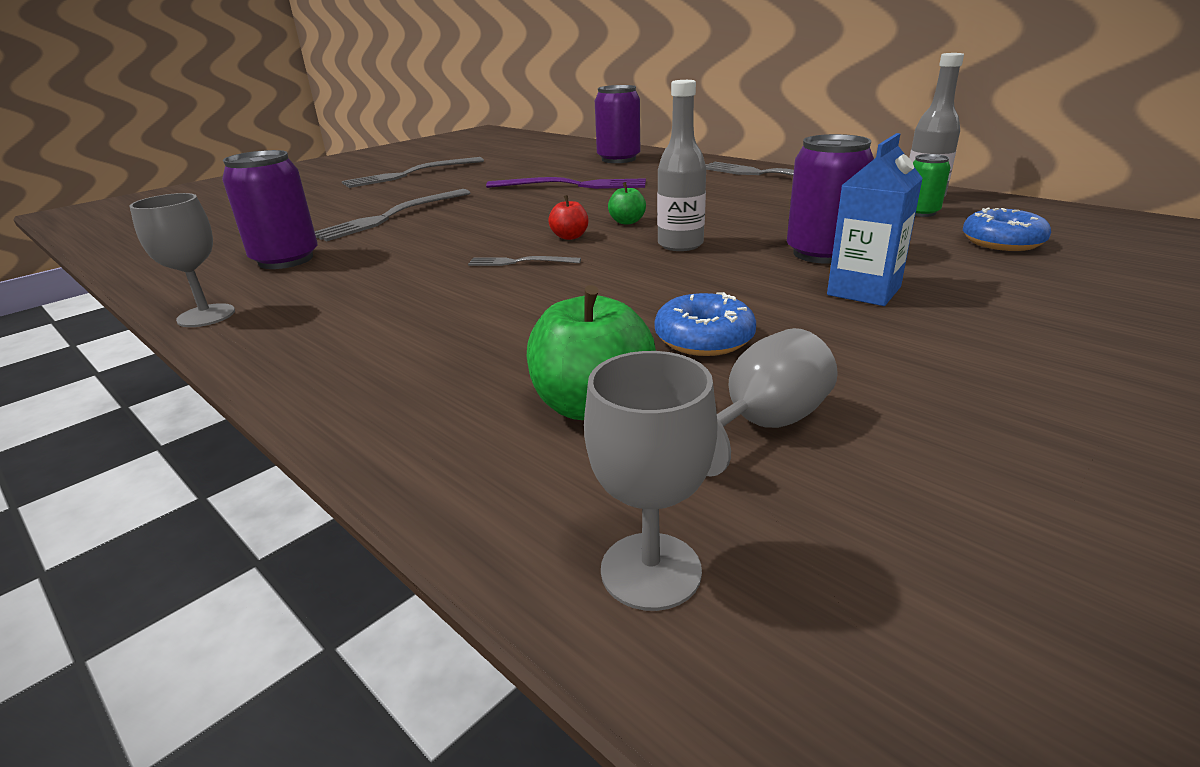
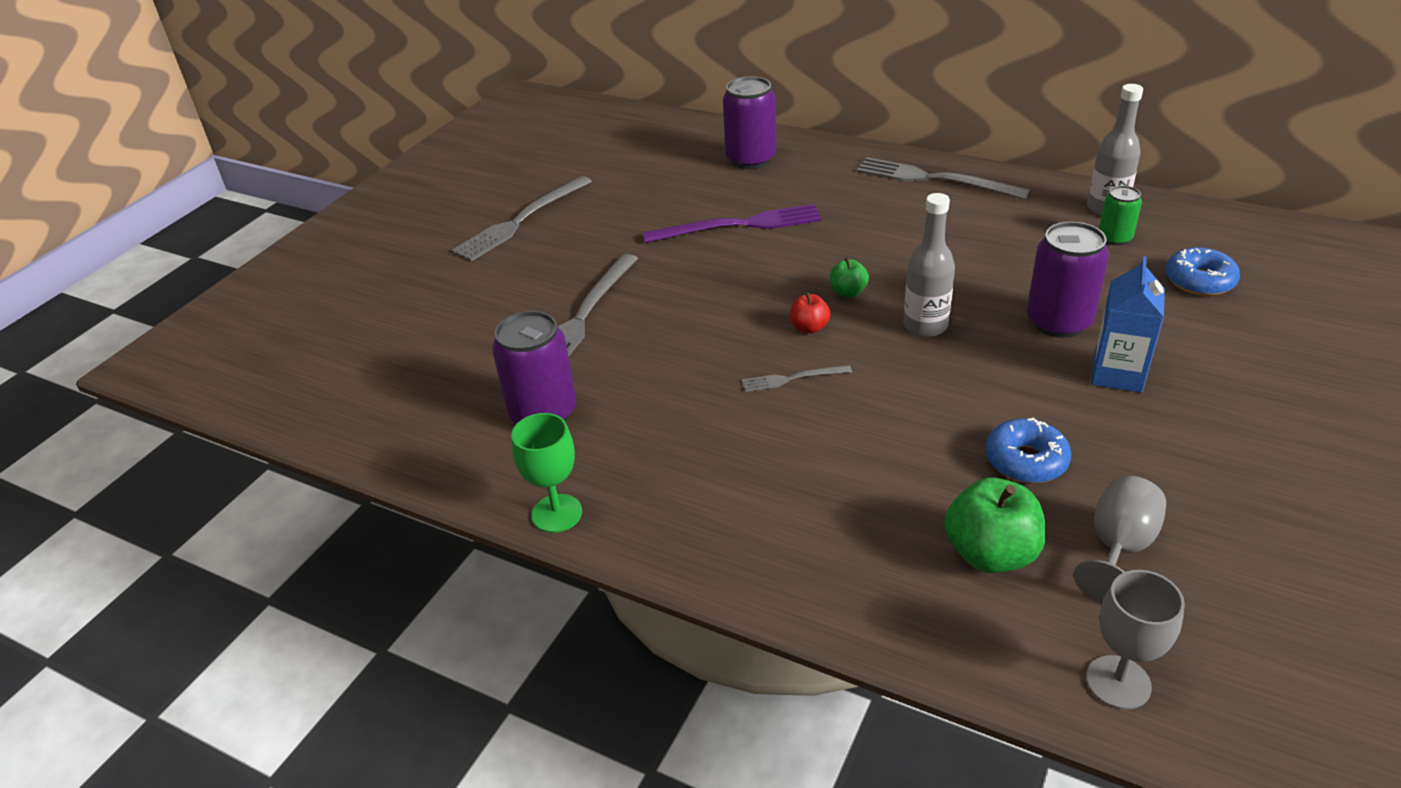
camera: 15 degrees left, 10 degrees up
(206, 316) = (557, 513): grey goblet -> green goblet

